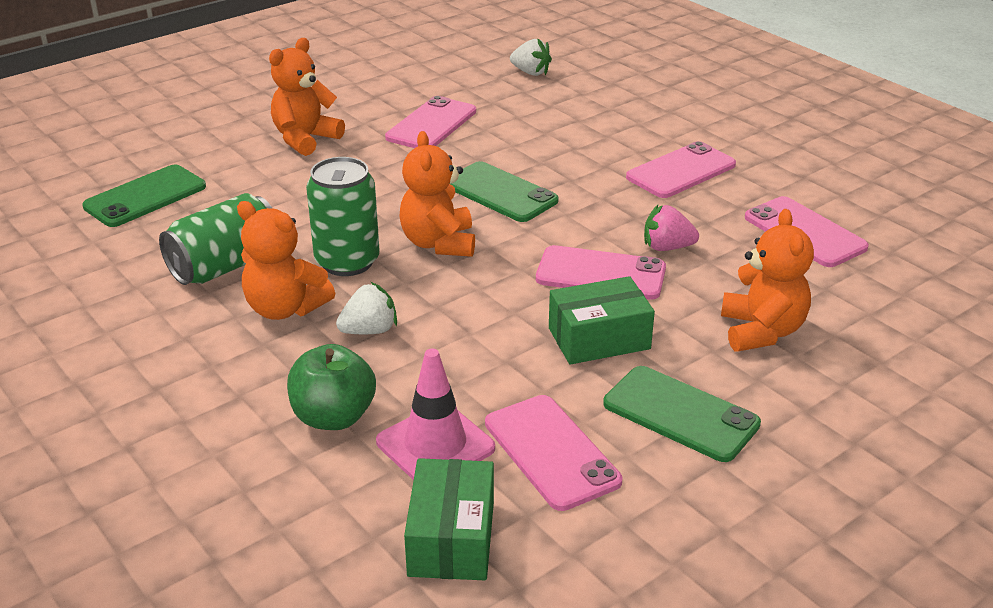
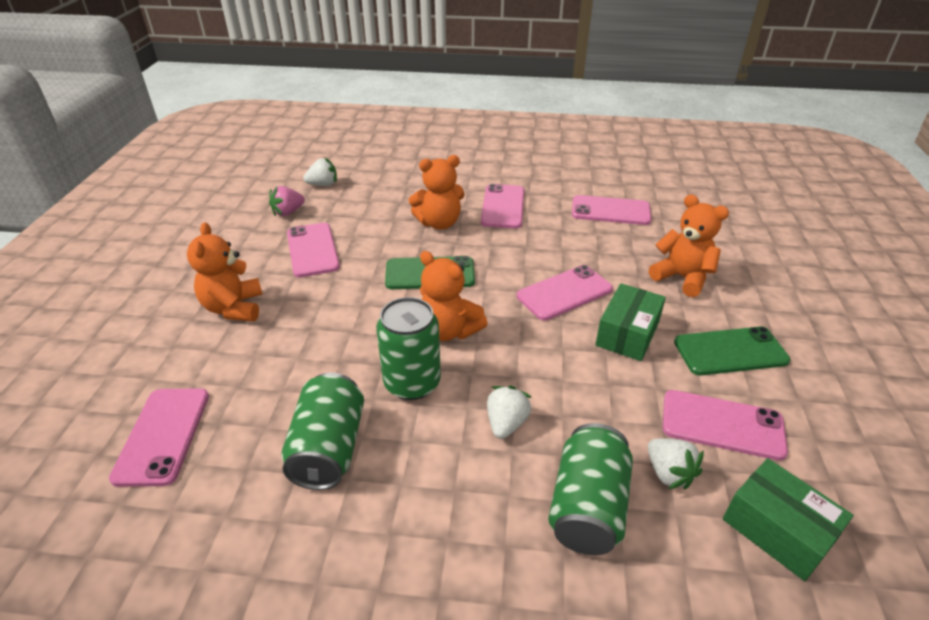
camera: 45 degrees left, 5 degrees up
(145, 197) = (163, 435): green phone -> pink phone
(285, 308) = (426, 449): orange teddy bear -> orange teddy bear (439, 223)
(333, 417) = (587, 506): green apple -> green can
(435, 445) = (668, 473): pink traffic cone -> white strawberry
(667, 247) = (568, 256): pink strawberry -> pink strawberry (288, 212)

